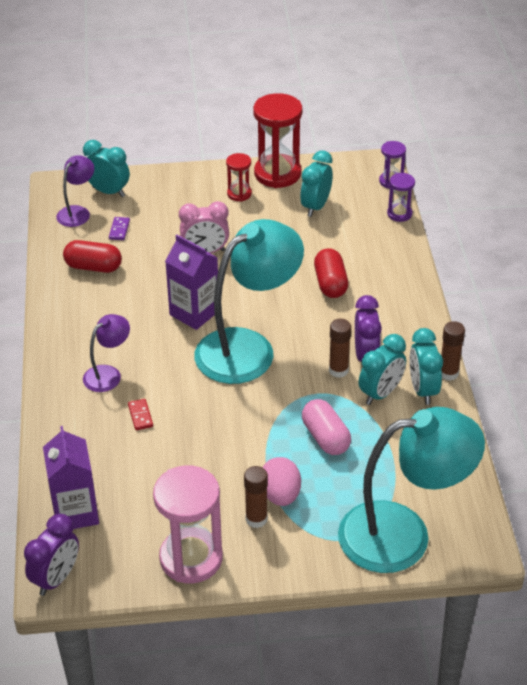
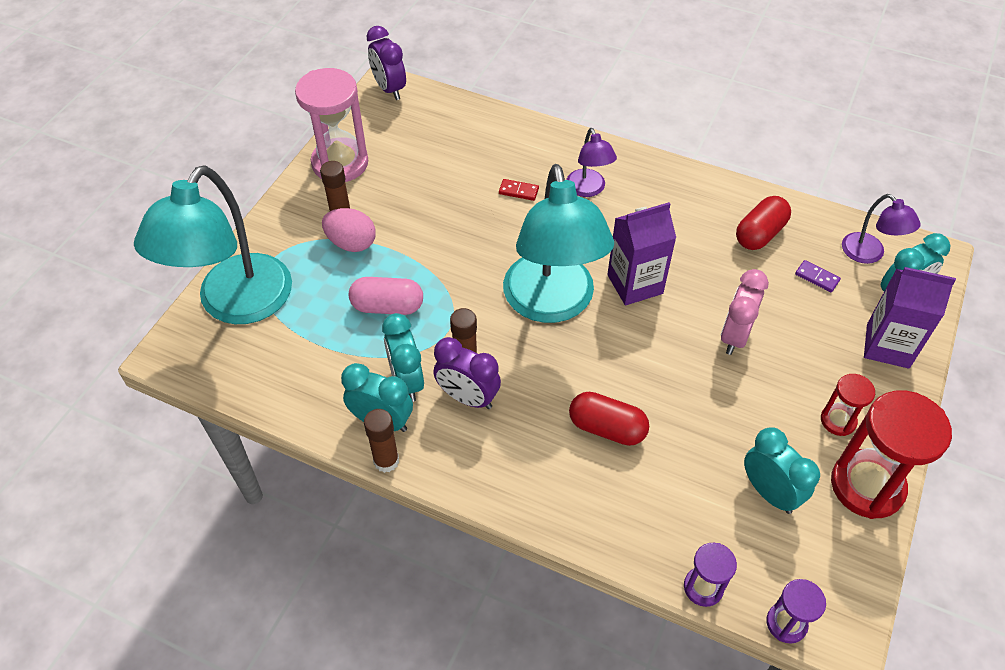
camera: 120 degrees right, 10 degrees up
(75, 512) = (443, 118): purple carton -> purple carton (887, 346)

